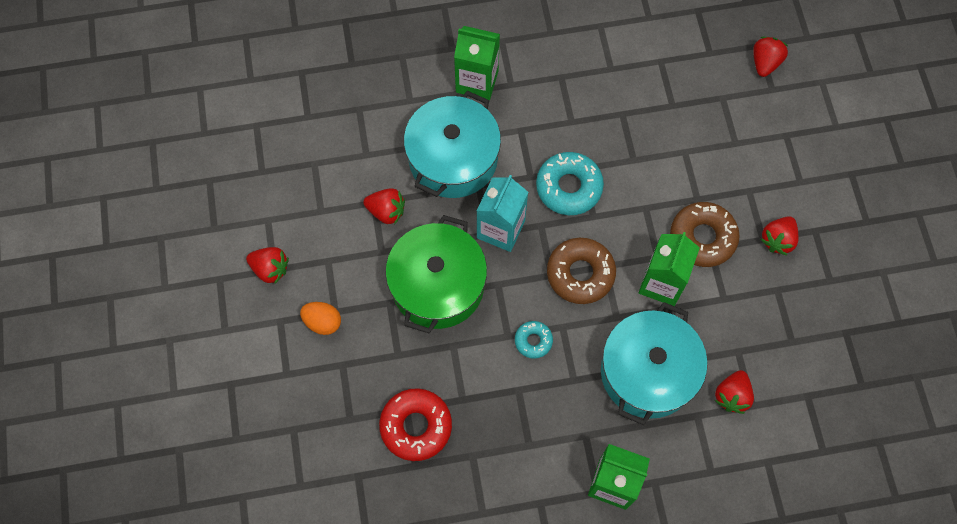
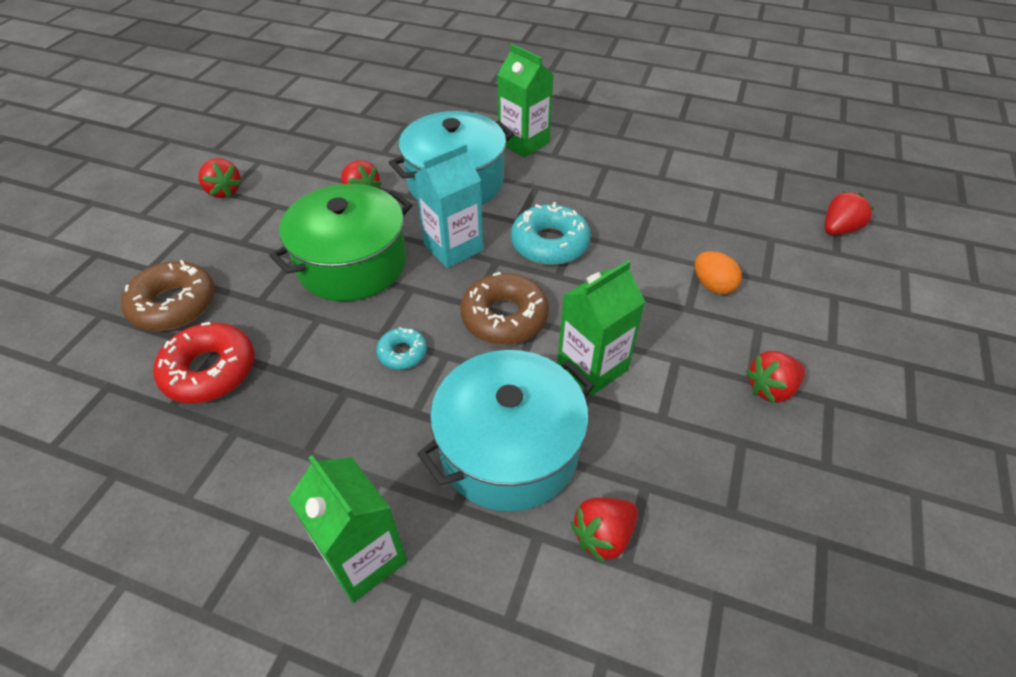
camera: 30 degrees right, 20 degrees down
(323, 322) = (223, 245): orange egg -> orange egg (712, 286)
(702, 237) = (672, 345): brown donut -> brown donut (174, 304)

